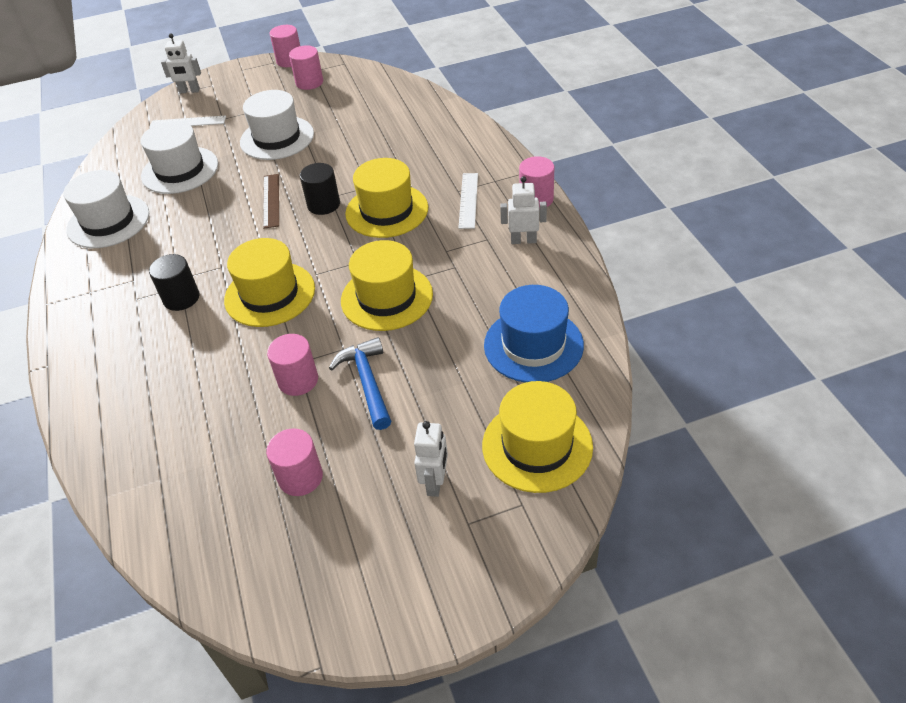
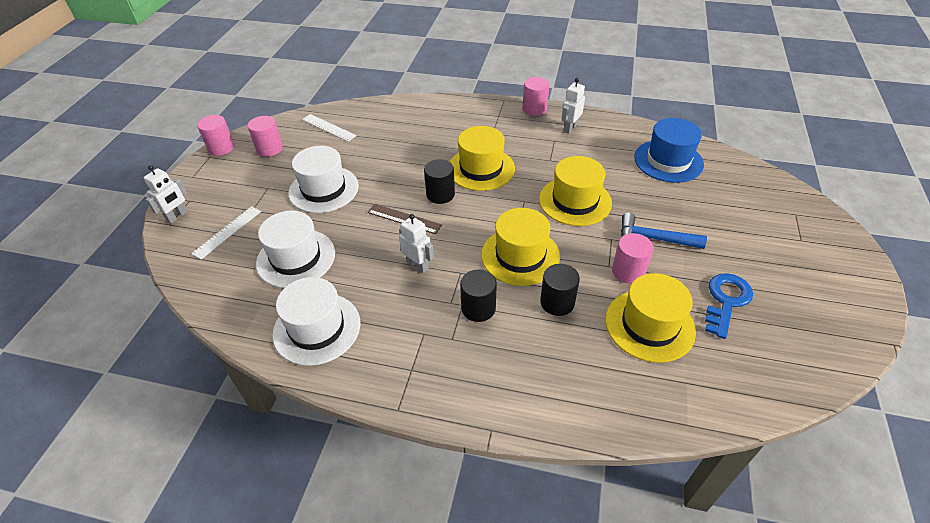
camera: 60 degrees left, 0 degrees up
(219, 345) = (557, 302): none -> black cylinder
(300, 477) = (726, 301): pink cylinder -> blue key
(435, 482) = (762, 241): white robot -> white robot (418, 265)
(468, 200) = (507, 132): white ruler -> white ruler (328, 127)
(537, 446) = (753, 191): yellow hat -> yellow hat (649, 325)

